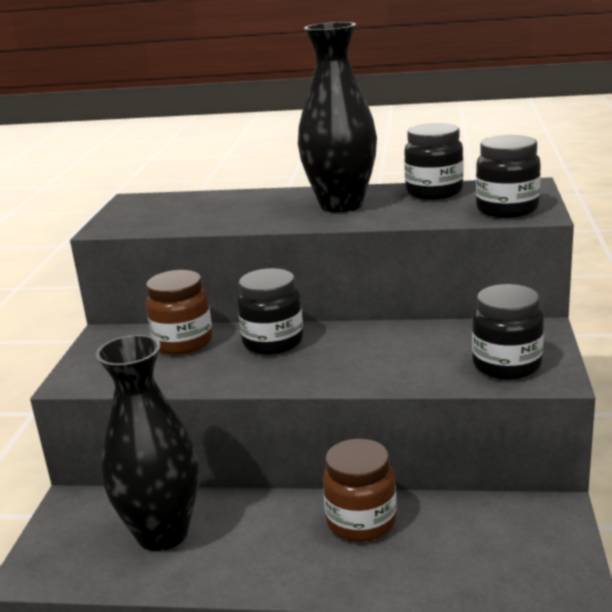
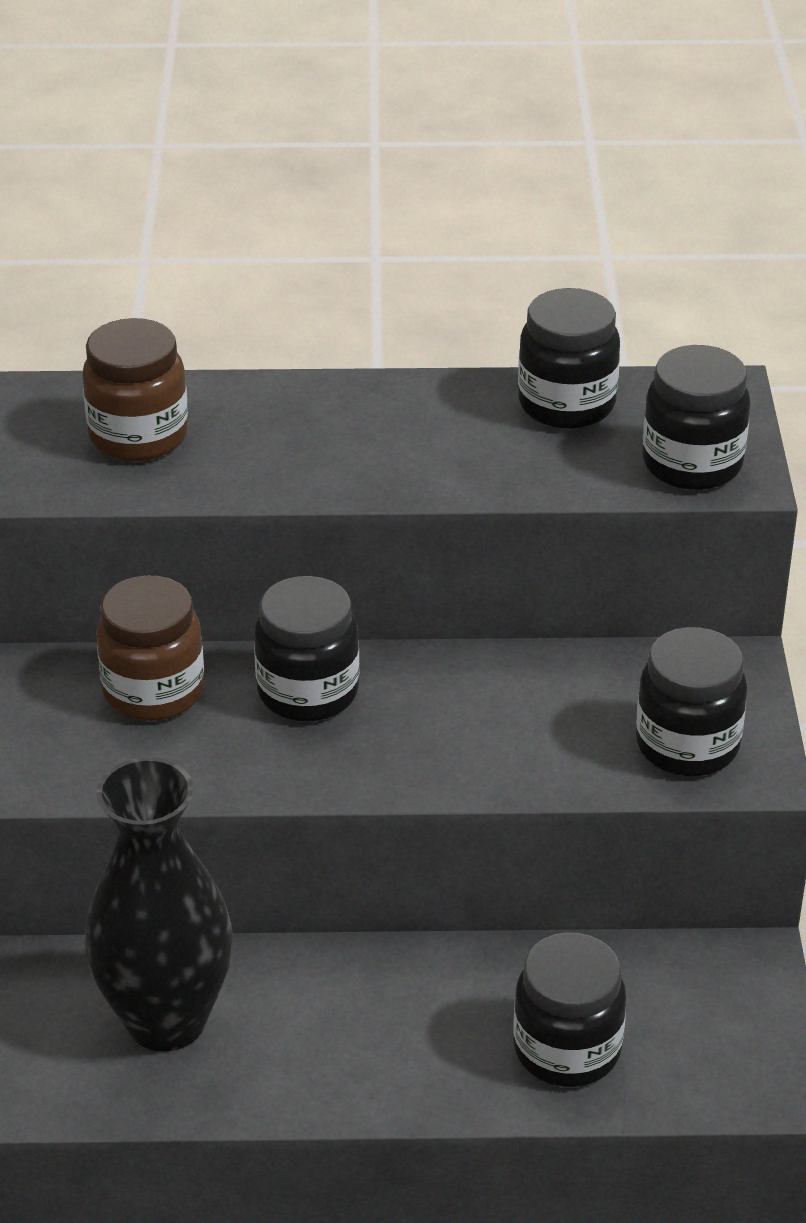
camera: 10 degrees left, 15 degrees up
(341, 205) = (410, 436): black vase -> none
(361, 522) = (468, 990): brown jar -> brown jar (138, 436)
(424, 559) = (567, 1049): none -> black jar

